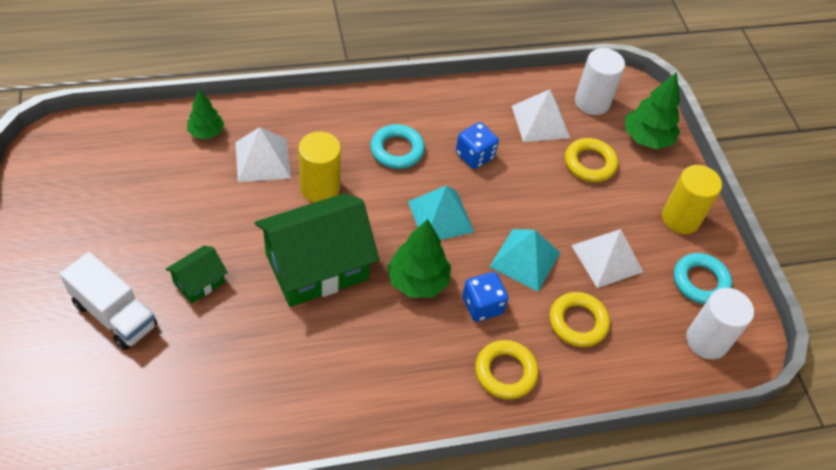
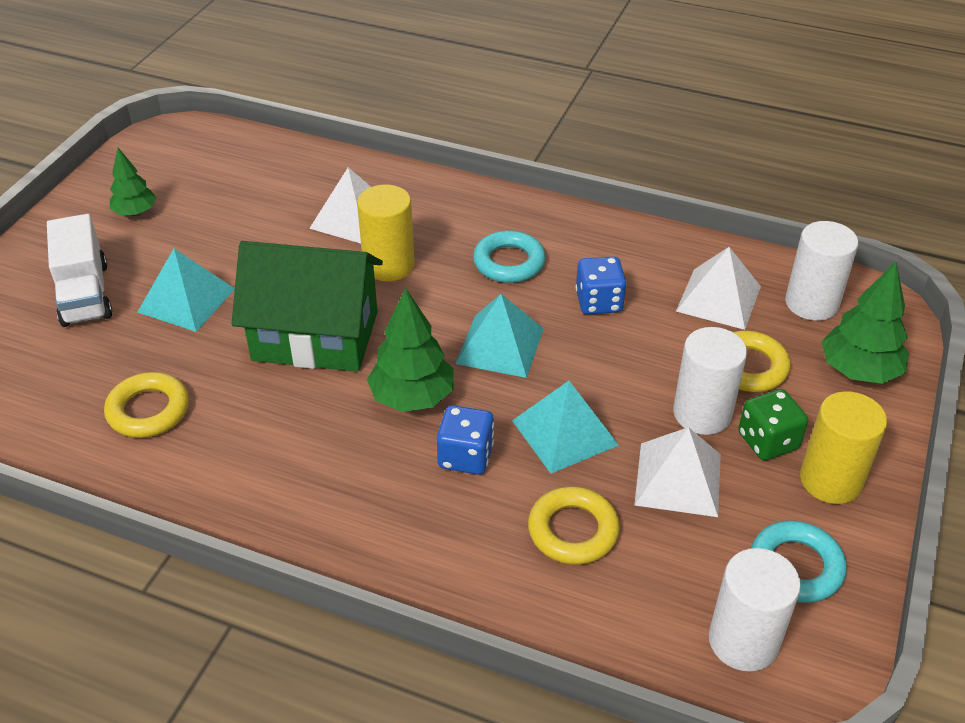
camera: 40 degrees right, 10 degrees down
(199, 282) = (186, 300): green house -> turquoise pyramid
(206, 132) = (320, 174): green tree -> green tree (135, 212)
(505, 372) = (429, 539): yellow ring -> yellow ring (148, 410)
(588, 208) = (702, 413): none -> white cylinder
(634, 209) = (768, 441): none -> green dice

